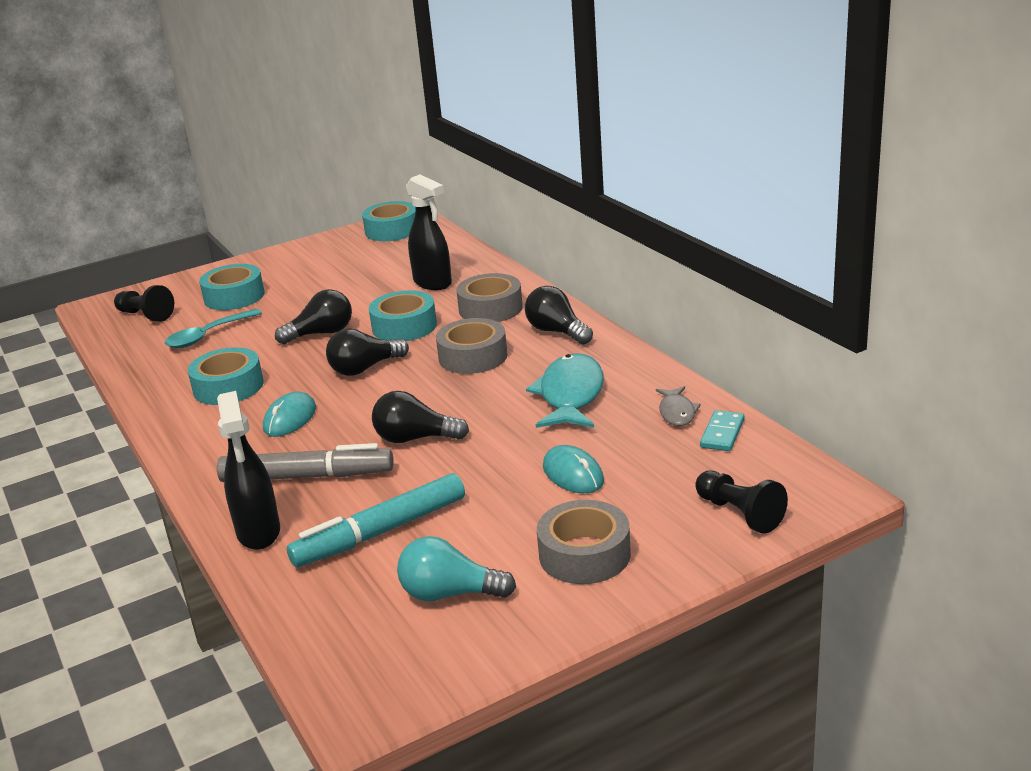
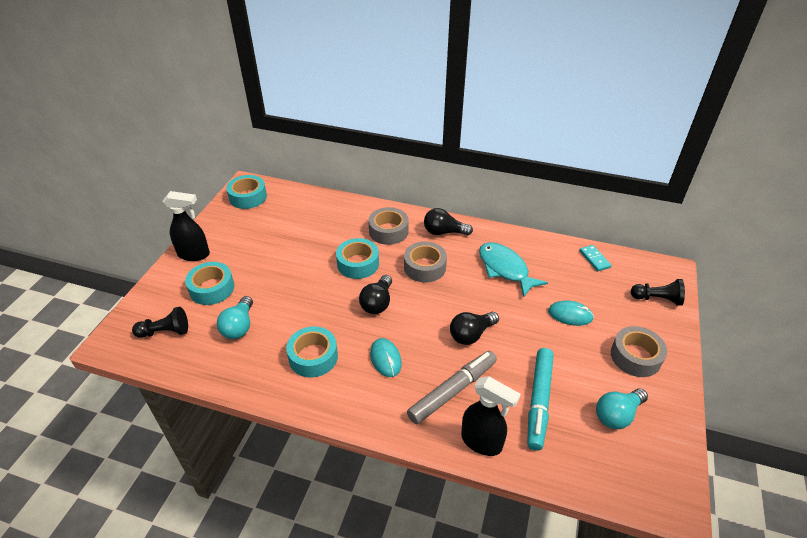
camera: 45 degrees left, 15 degrees up
(207, 336) = (239, 326): turquoise spoon -> turquoise light bulb
(321, 334) = (315, 290): black light bulb -> none
(433, 283) = (330, 226): black spray bottle -> black spray bottle (194, 254)
(677, 412) = (562, 256): grey fish -> none

